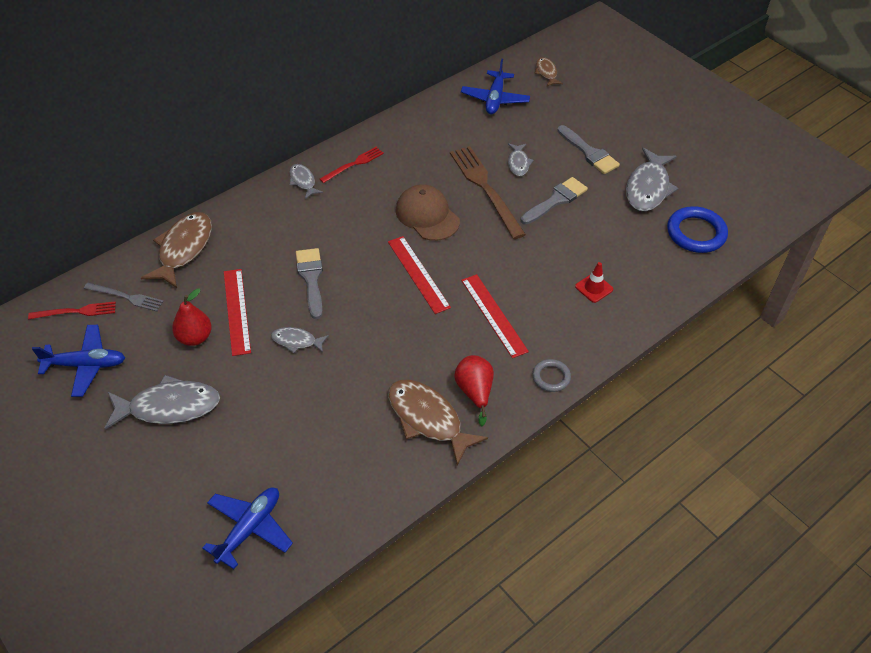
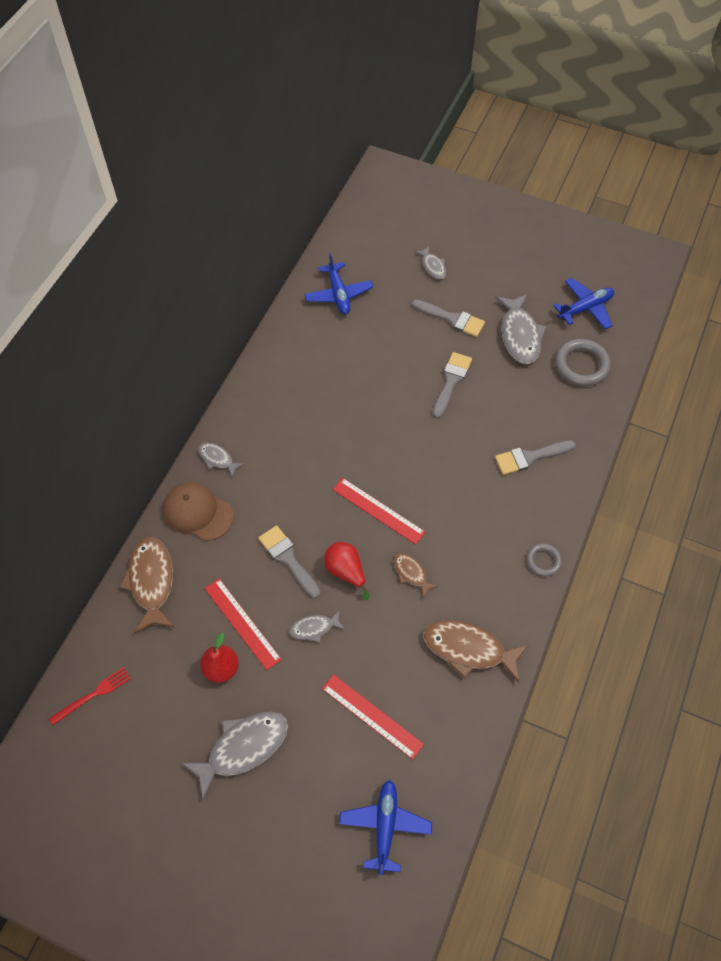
camera: 25 degrees left, 10 degrees up
(85, 365) = (139, 745): blue plane -> blue plane (585, 308)
(126, 297) = (130, 657): grey fork -> none
(353, 164) = (253, 420): red fork -> none
(427, 215) = (351, 446): brown cap -> brown cap (197, 512)
(474, 392) = (491, 605): red pear -> red pear (346, 571)
(485, 188) = (385, 395): brown fork -> none
(493, 315) = (464, 522): red ruler -> red ruler (372, 716)
(518, 163) = (398, 356): grey fish -> grey fish (433, 266)
(546, 73) = (368, 246): brown fish -> brown fish (411, 573)
(594, 288) = (530, 457): red traffic cone -> grey brush
(696, 233) = (581, 365): blue ring -> grey ring

